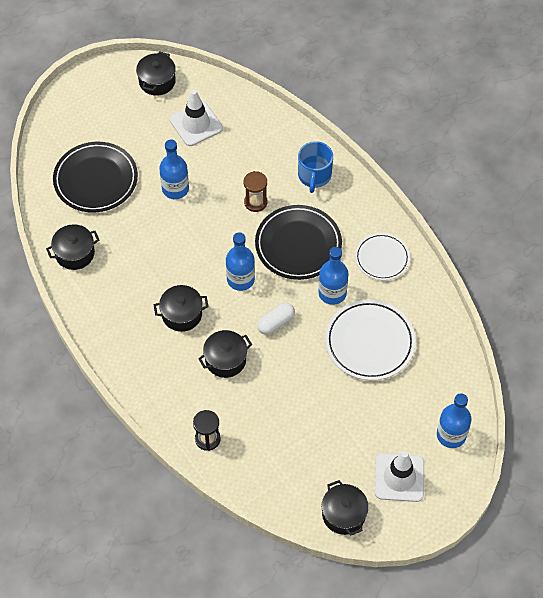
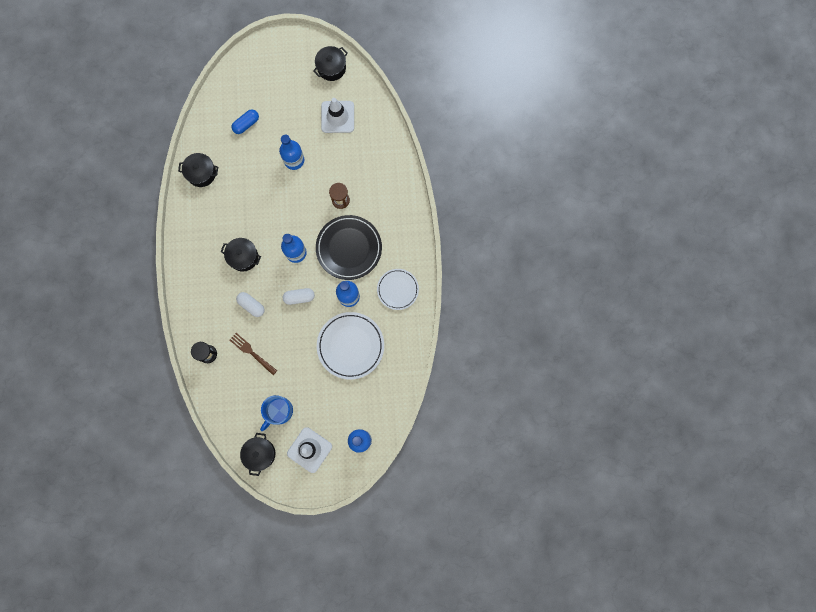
camera: 30 degrees right, 20 degrees up
(96, 180) = (246, 124): black plate -> blue capsule
(225, 360) = (251, 305): black pot -> white capsule
(259, 409) = (251, 352): none -> brown fork
(314, 176) = (392, 201): blue mug -> blue mug (278, 411)

